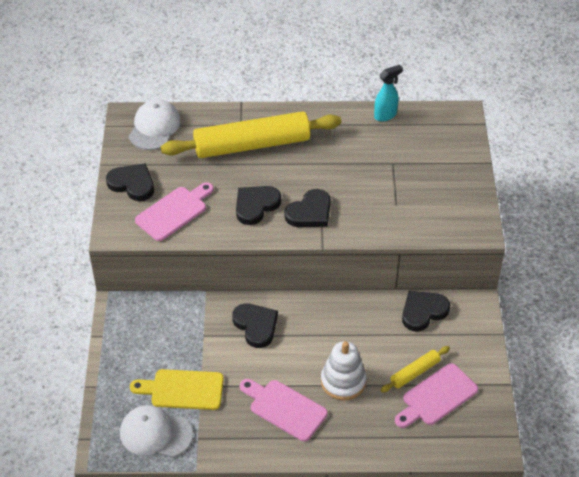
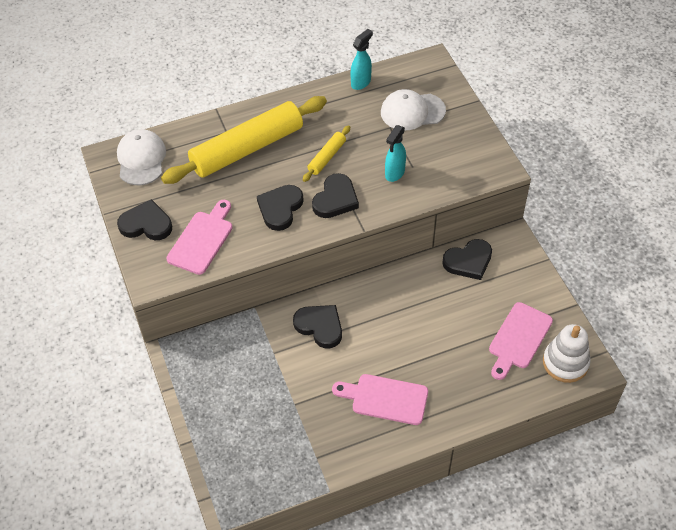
camera: 20 degrees left, 5 degrees up
(155, 433) = (273, 468): white cap -> white cap (412, 111)
(183, 390) = (279, 414): yellow cutting board -> none
(343, 381) = (427, 353): white stacking toy -> white stacking toy (565, 363)
(376, 205) = (394, 173): none -> turquoise spray bottle
(415, 373) = (488, 322): yellow rolling pin -> yellow rolling pin (327, 157)
(423, 312) = (468, 261): black heart -> black heart turned 150 degrees counterclockwise

